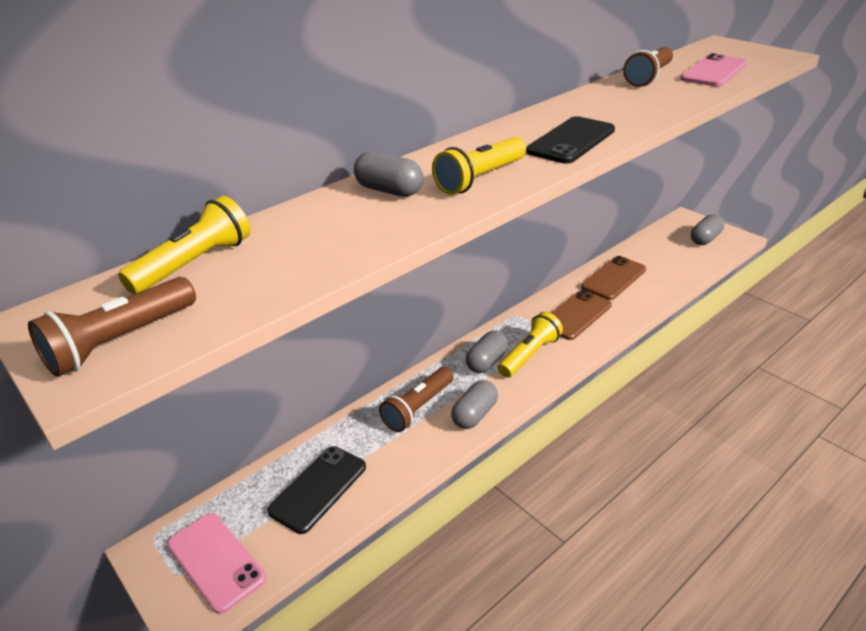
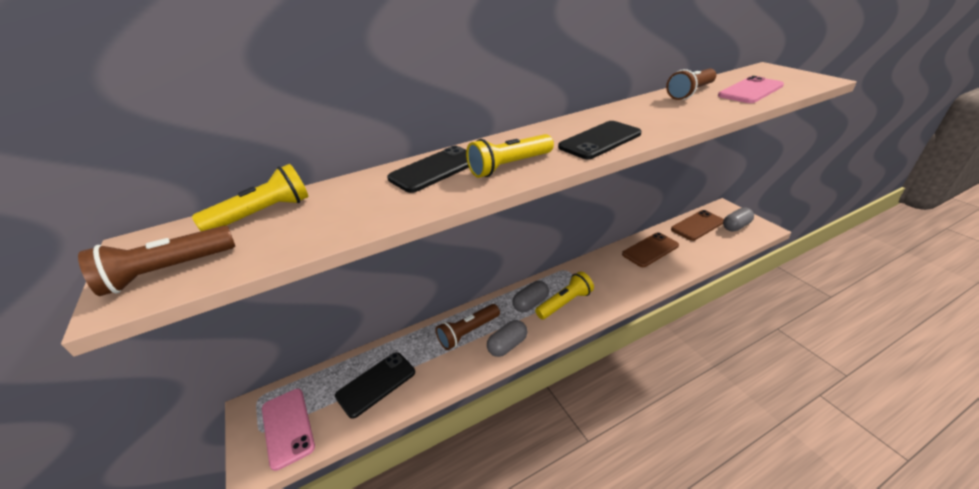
camera: 15 degrees right, 0 degrees up
(389, 190) = (435, 169): grey capsule -> black phone
(576, 315) = (611, 276): brown phone -> brown phone (697, 225)

